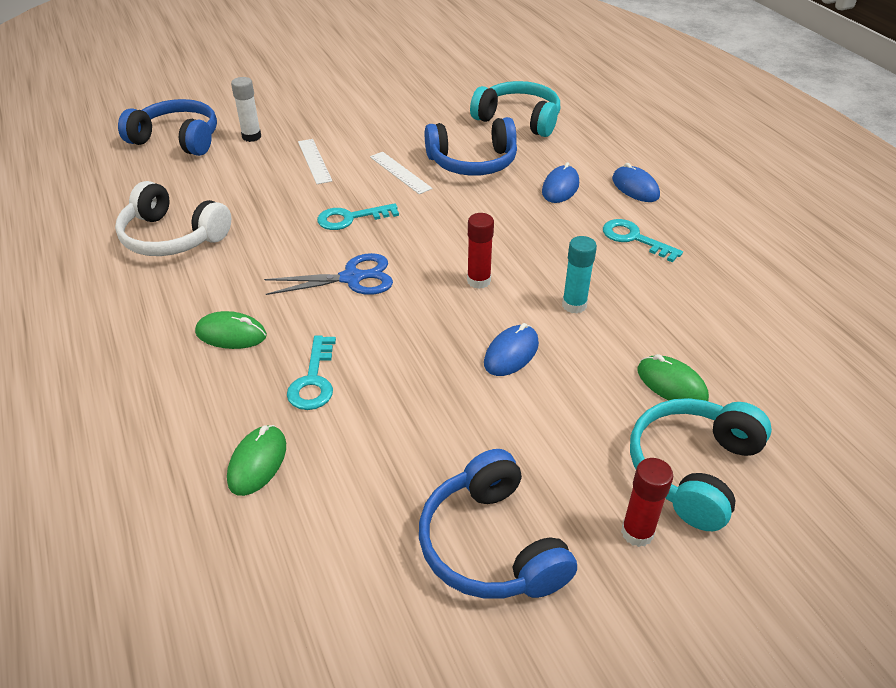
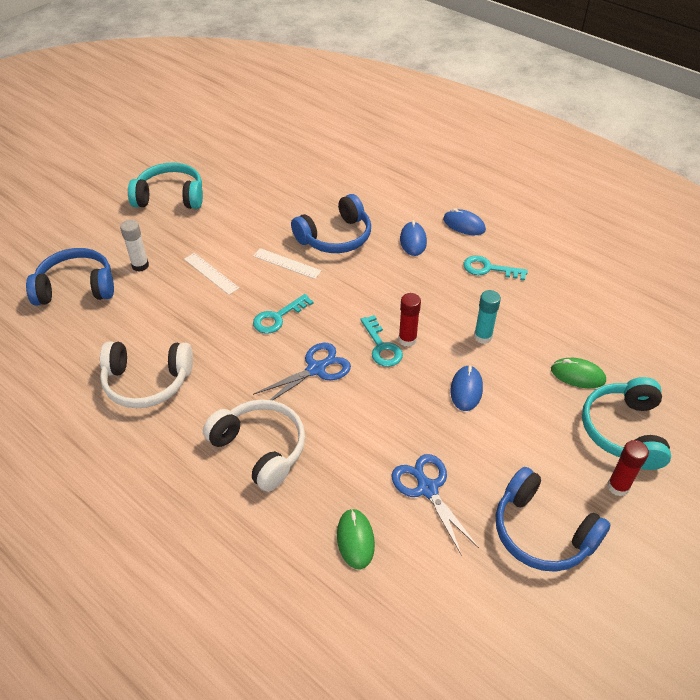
camera: 25 degrees left, 5 degrees up
(231, 334) = (260, 449): green mouse -> white headphones
(313, 380) = (348, 462): turquoise key -> turquoise key (382, 346)
(382, 440) = (427, 488): none -> blue scissors
(519, 119) = (344, 187): turquoise headphones -> turquoise headphones (170, 197)

